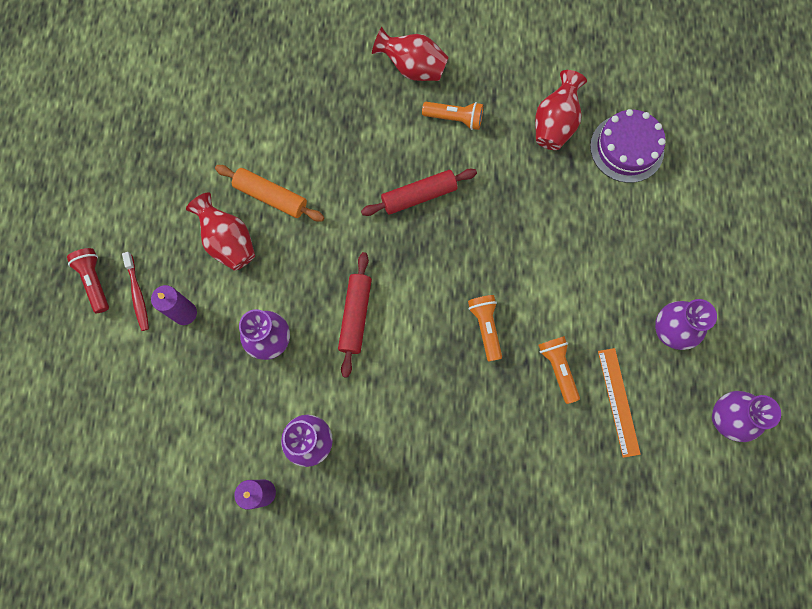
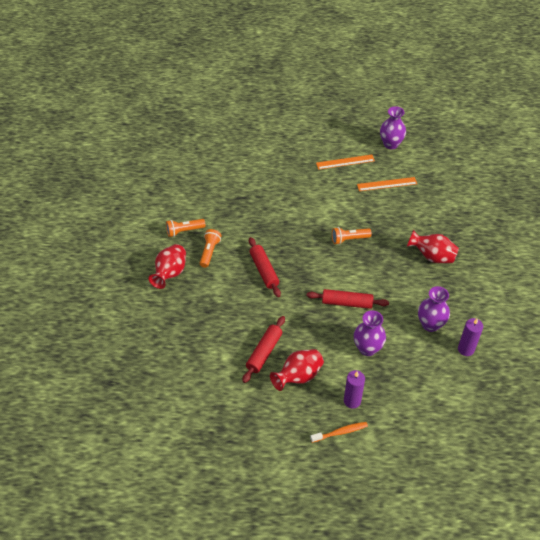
camera: 90 degrees left, 25 degrees down
(94, 281) = (332, 463): red flashlight -> none
(138, 295) = (340, 432): red toothbrush -> orange toothbrush
(271, 197) = (264, 352): orange rolling pin -> red rolling pin
(555, 124) = (216, 204): red vase -> red vase (432, 257)
(558, 368) = (371, 208): orange flashlight -> orange flashlight (184, 231)
(627, 148) = (234, 173): purple cake -> none
(669, 331) = (345, 162): purple vase -> orange ruler

